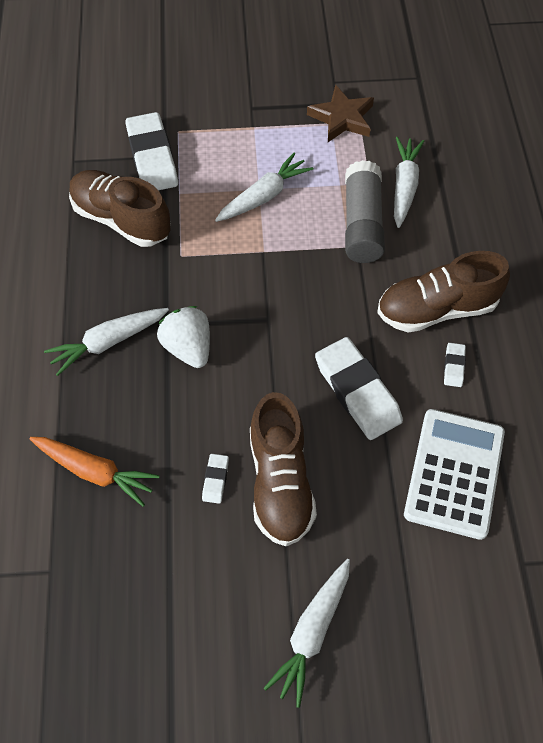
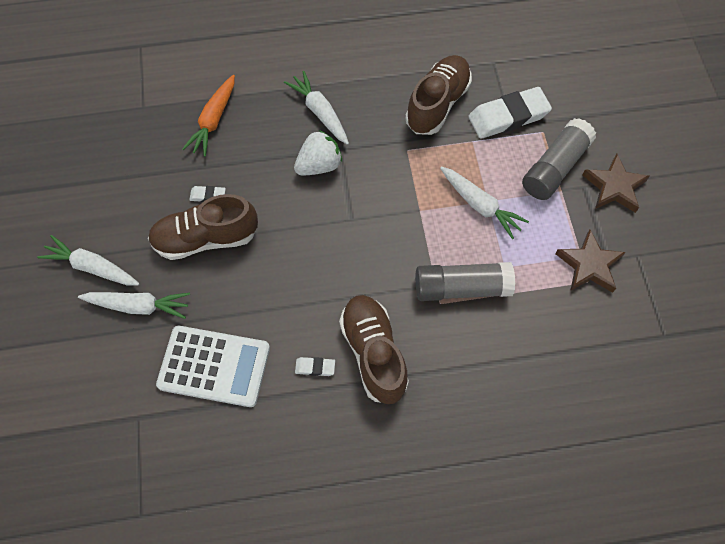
camera: 85 degrees right, 5 degrees up
(225, 127) = (555, 167): none -> grey glue stick
(255, 85) = (614, 187): none -> brown star
(357, 391) = (286, 290): white eraser -> none
(404, 186) = (512, 324): white carrot -> white carrot (138, 306)

